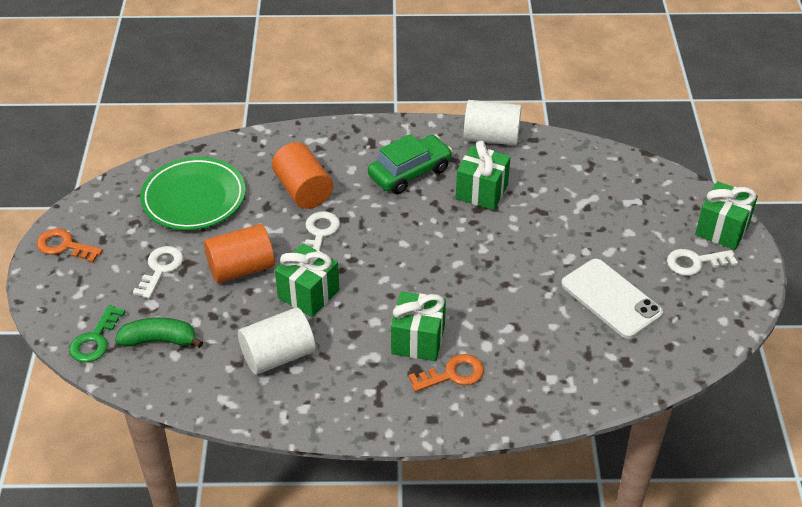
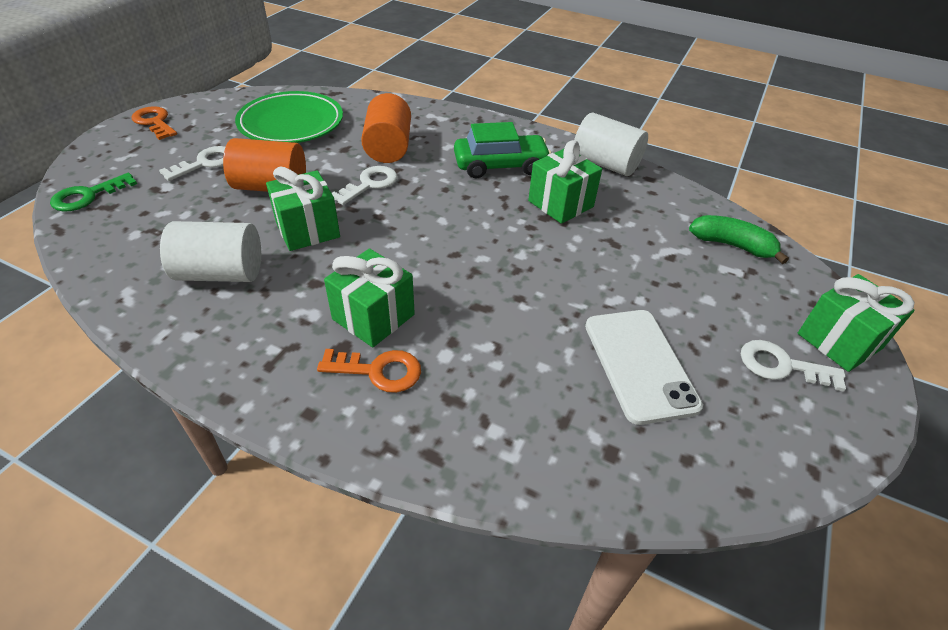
camera: 25 degrees right, 0 degrees up
(159, 340) = (136, 217): green banana -> green banana (732, 245)

